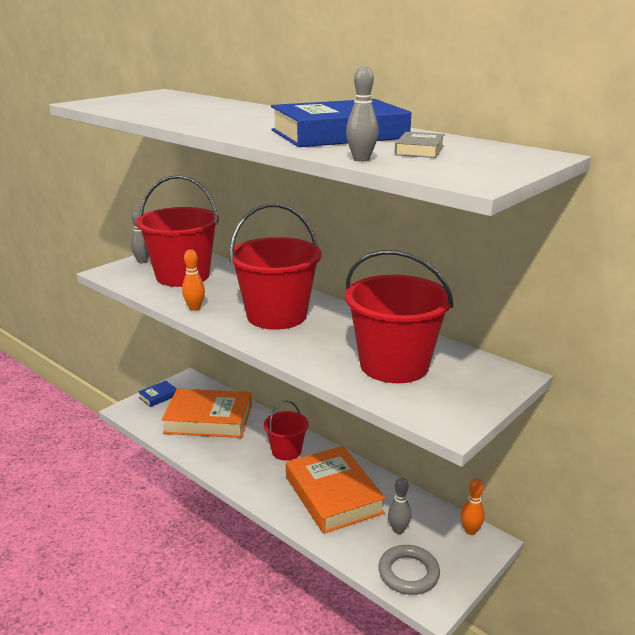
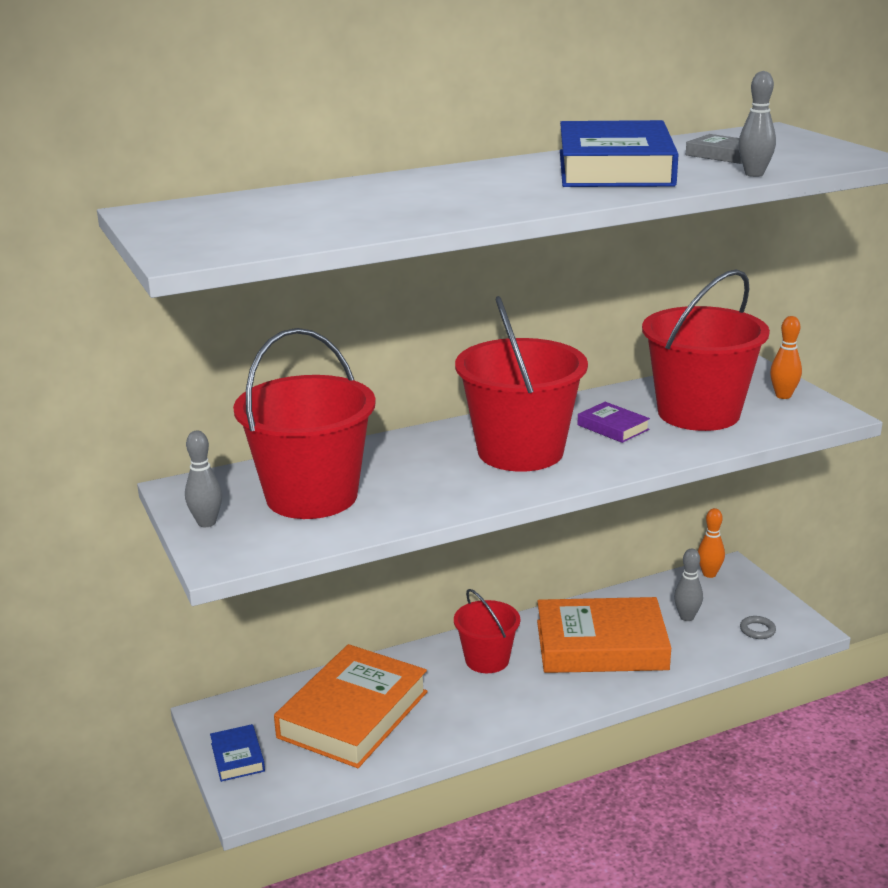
camera: 65 degrees left, 0 degrees up
(195, 308) = (447, 501): orange bowling pin -> orange bowling pin (783, 396)
(339, 338) = (613, 427): none -> purple book
(408, 573) = (757, 630): grey ring -> grey ring, size x0.50

